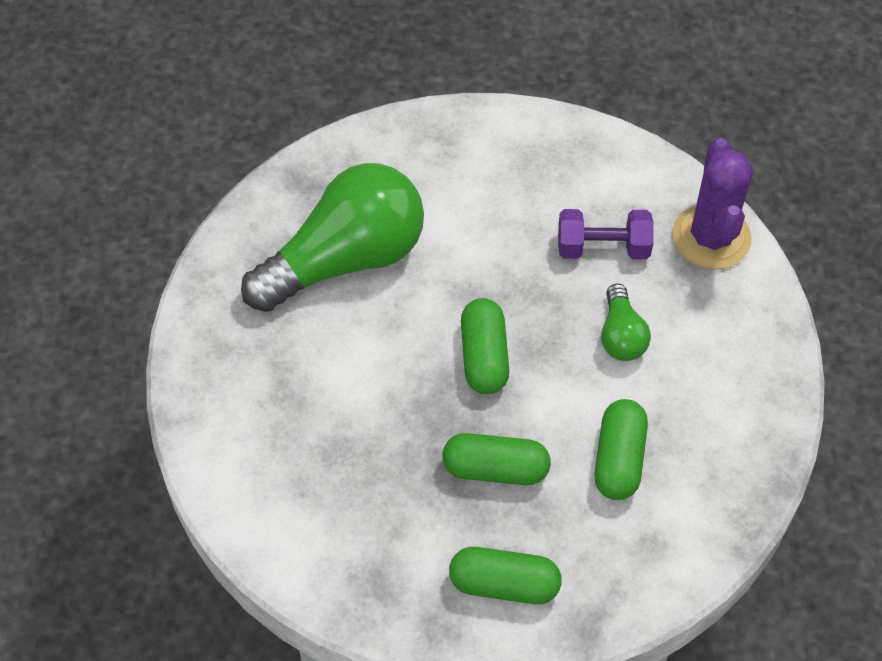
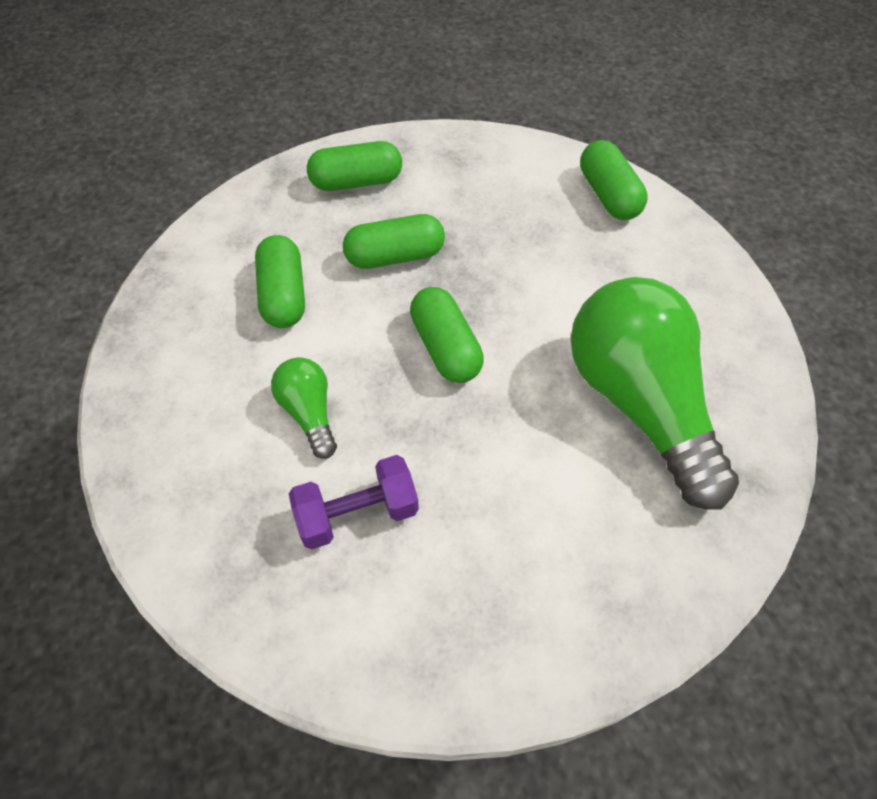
camera: 160 degrees right, 0 degrees up
(240, 473) = (608, 195): none -> green capsule
(345, 259) = (639, 403): green light bulb -> green light bulb turned 120 degrees clockwise
(711, 237) = (223, 574): purple cactus -> none

